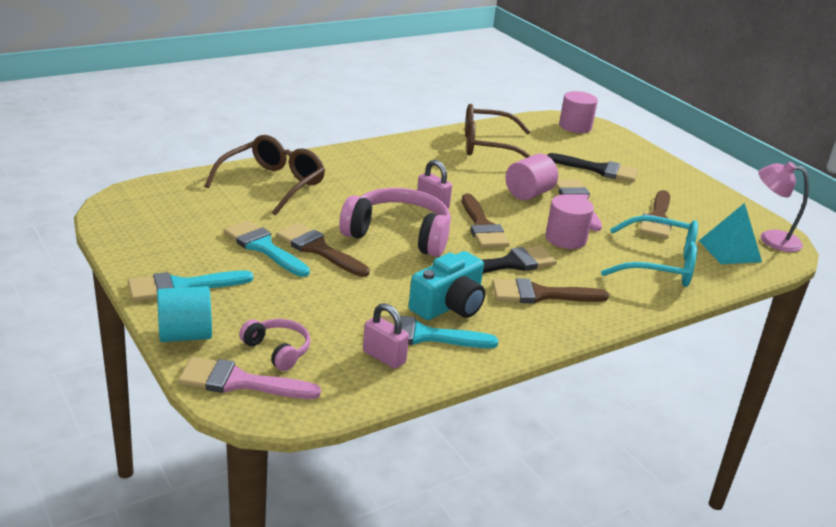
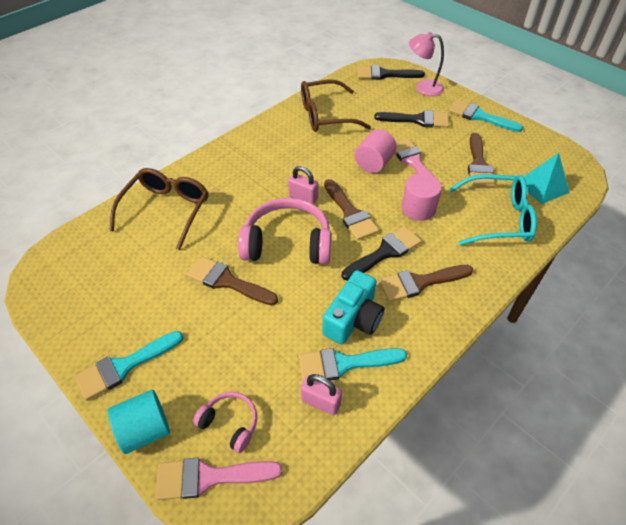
camera: 10 degrees left, 20 degrees up
(263, 247) = (180, 293): turquoise brush -> turquoise brush (479, 116)
(575, 126) = (384, 74): pink cylinder -> black brush
(771, 239) = (567, 164): pink lamp -> pink lamp (423, 87)

